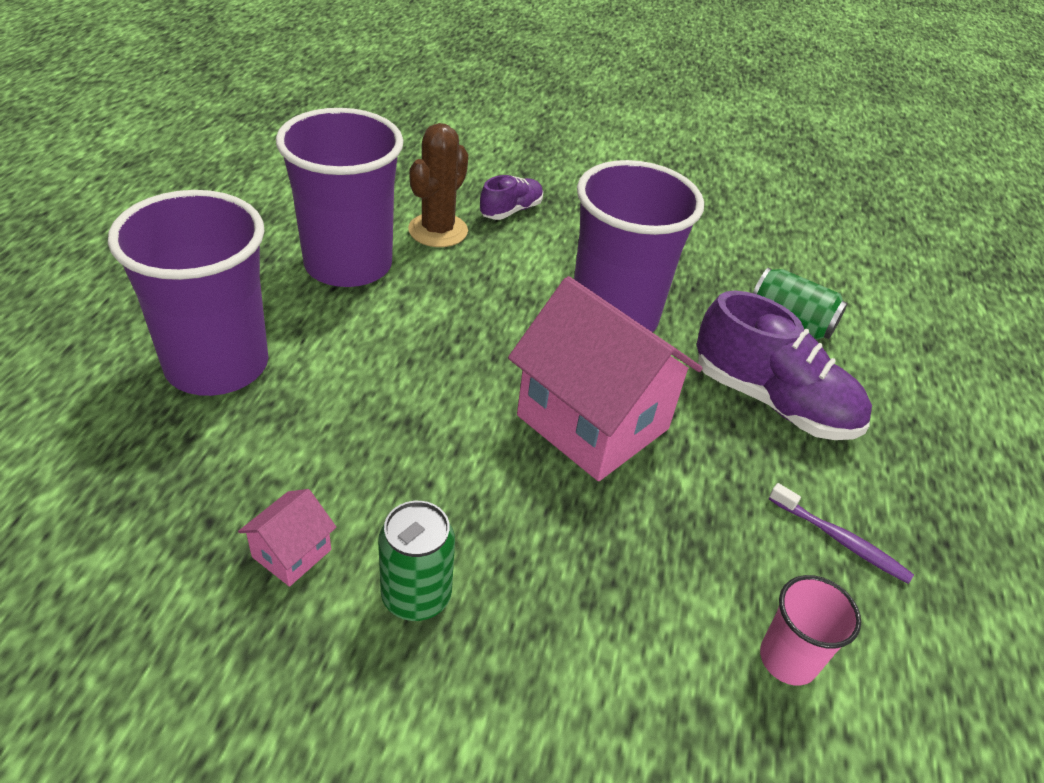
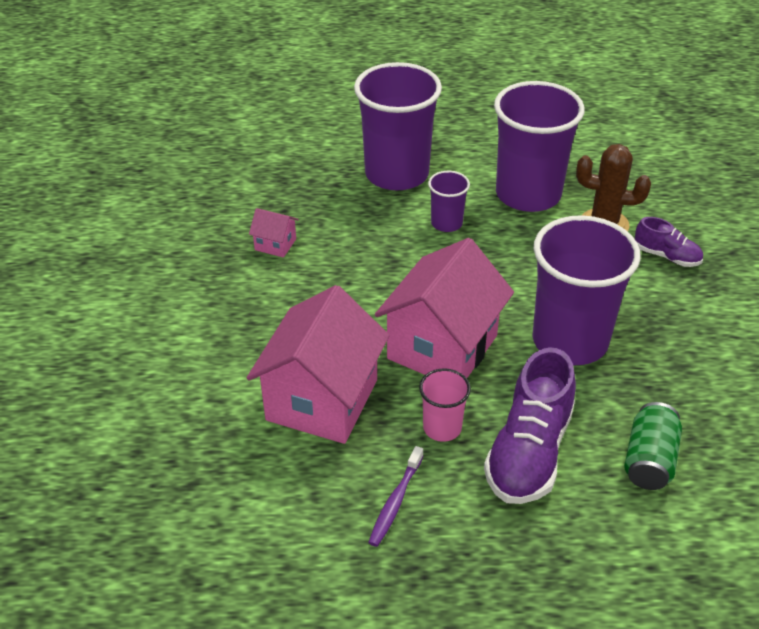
camera: 80 degrees right, 0 degrees up
(359, 348) = (446, 223): none -> purple cup
(416, 596) = (265, 297): green can -> none
(659, 574) = (322, 400): none -> pink house
(788, 659) = (280, 473): pink cup -> pink cup (442, 428)

